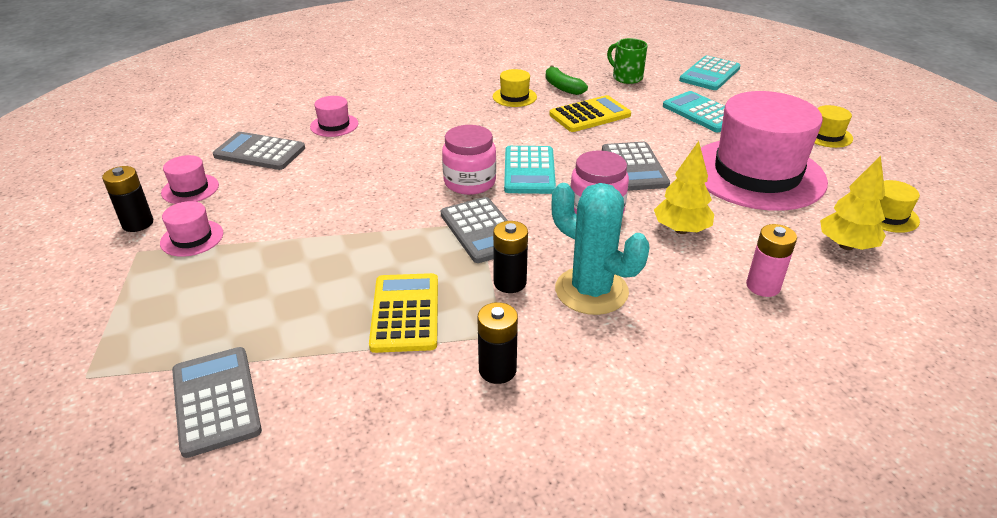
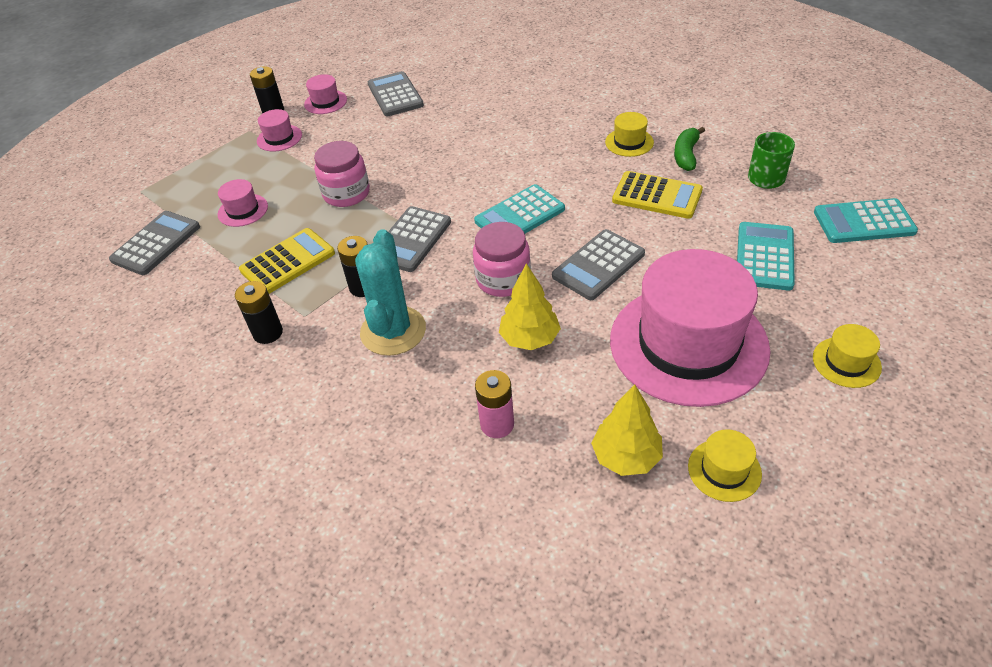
camera: 55 degrees right, 10 degrees up
(334, 125) = (467, 97): pink hat -> pink hat (243, 210)
(469, 182) = (467, 198): pink jar -> pink jar (346, 193)

